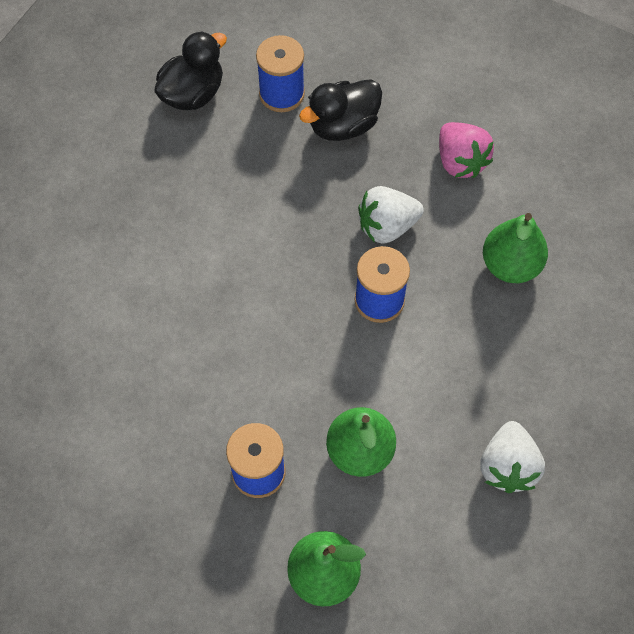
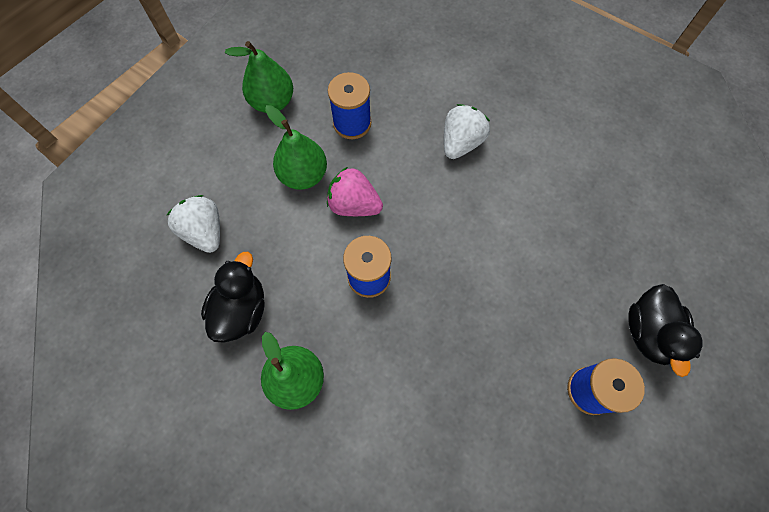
camera: 140 degrees right, 5 degrees up
(343, 126) = (518, 401): black duck -> black duck (241, 310)
(387, 226) = (410, 338): white strawberry -> white strawberry (461, 143)
(460, 161) = (402, 446): pink strawberry -> pink strawberry (354, 204)

